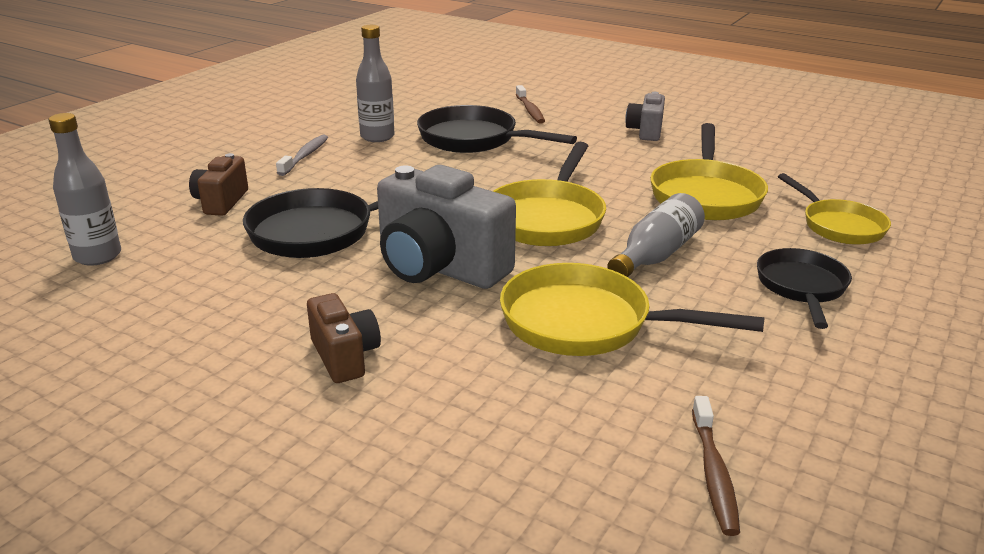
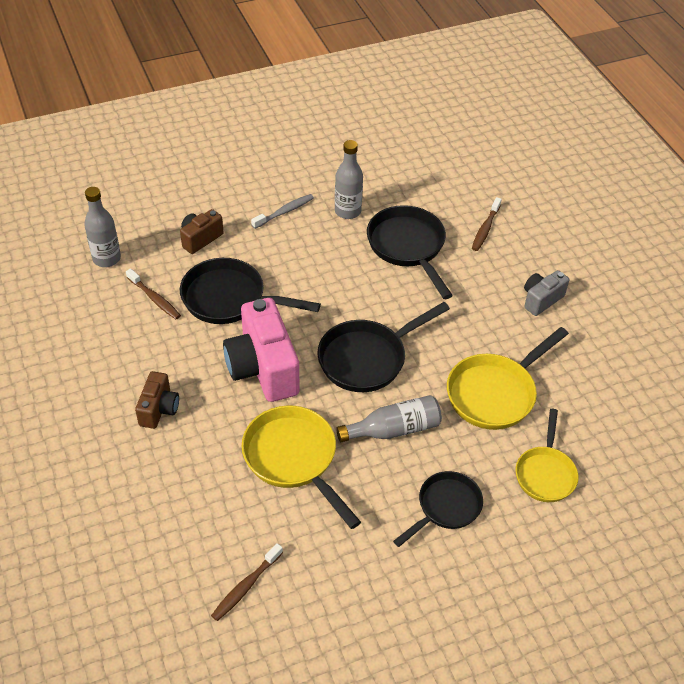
camera: 35 degrees right, 20 degrees up
(214, 265) = (155, 299): none -> brown toothbrush
(439, 268) = (263, 368): grey camera -> pink camera
(547, 218) = (367, 358): yellow pan -> black pan

